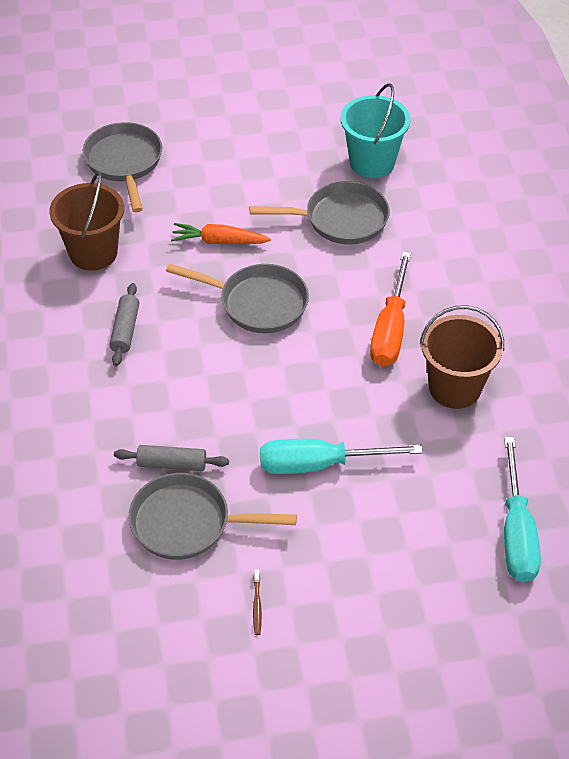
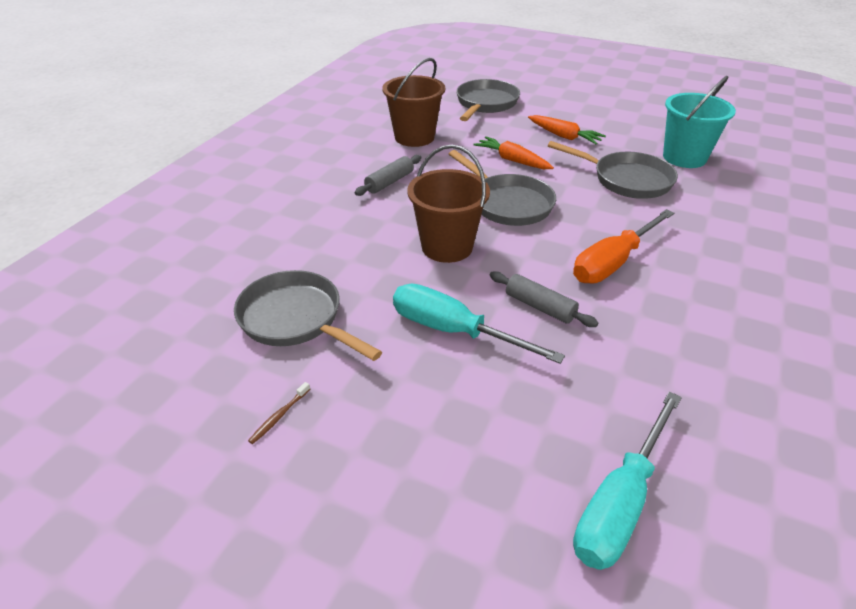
camera: 35 degrees right, 10 degrees down
(172, 464) = (330, 273): grey rolling pin -> grey rolling pin (540, 307)
(243, 181) = (564, 136): none -> orange carrot
(454, 388) = (645, 331): brown bucket -> brown bucket (447, 247)

